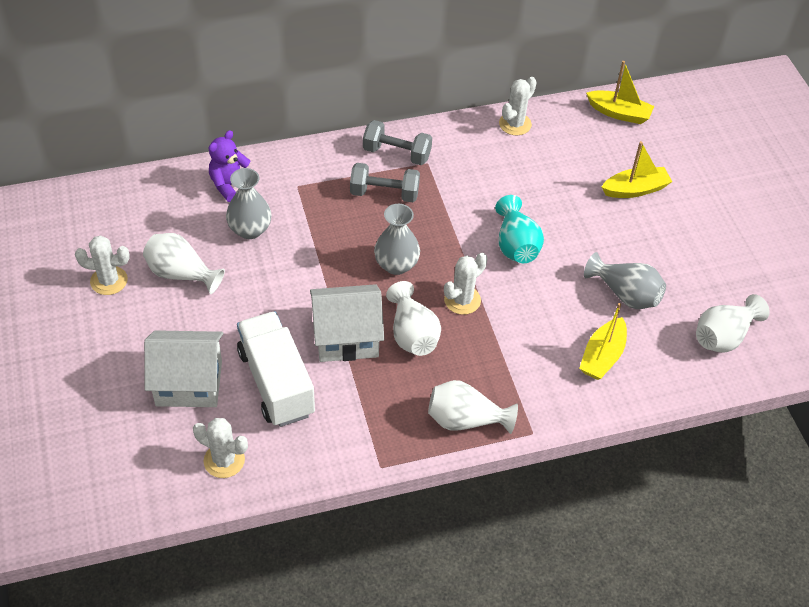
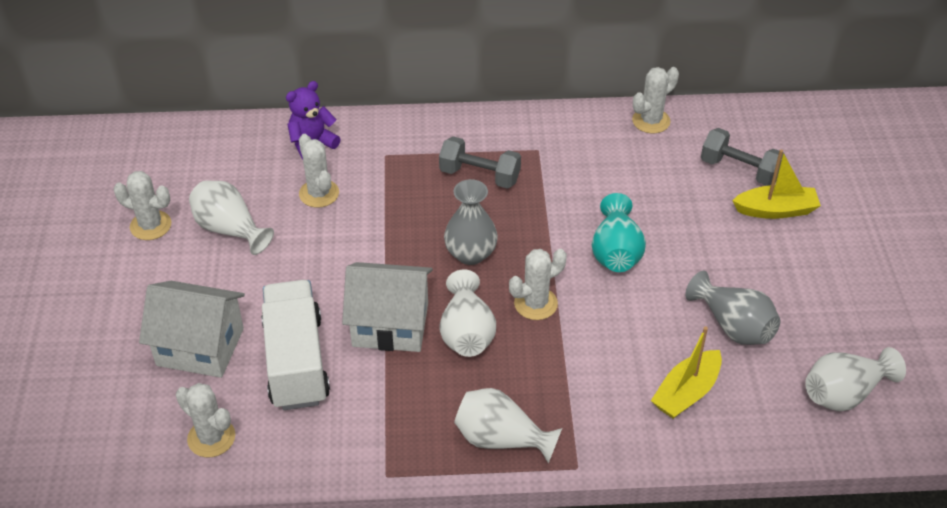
camera: 15 degrees right, 5 degrees down
(250, 229) = (319, 193): grey vase -> white cactus
(397, 153) = (506, 135): grey dumbbell -> grey dumbbell (739, 170)
(619, 113) = (778, 124): yellow boat -> none

